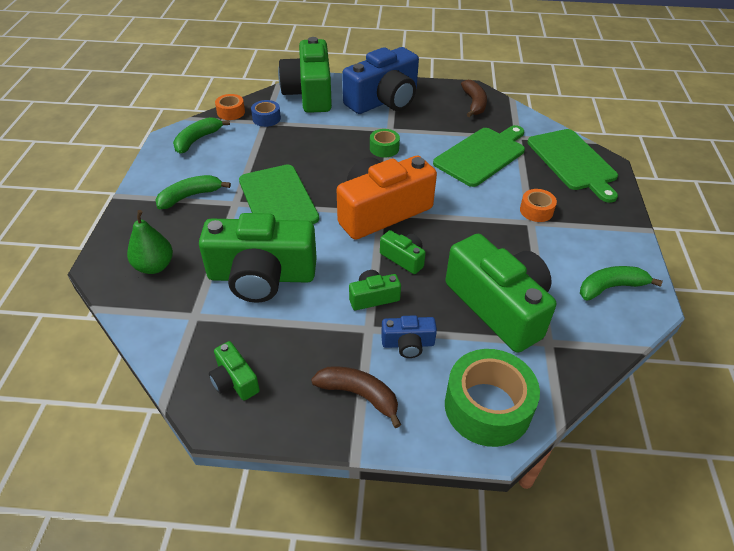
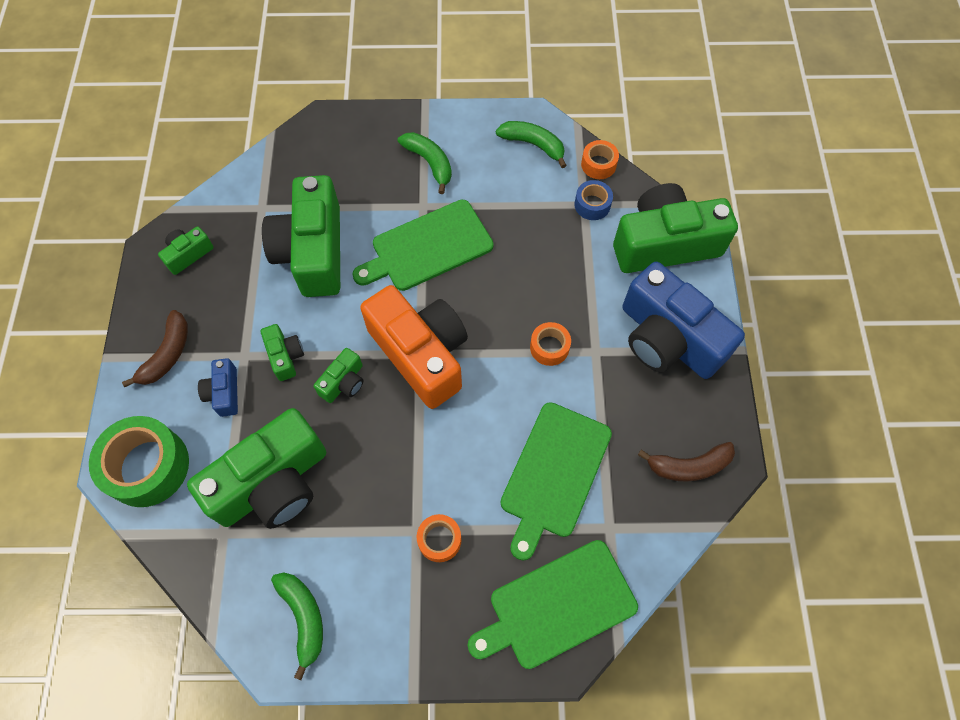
camera: 85 degrees right, 20 degrees up
(154, 266) = (323, 161): green pear -> none
(384, 148) = (549, 347): green tape -> orange tape
(482, 155) = (554, 474): green cutting board -> green cutting board turned 75 degrees clockwise

